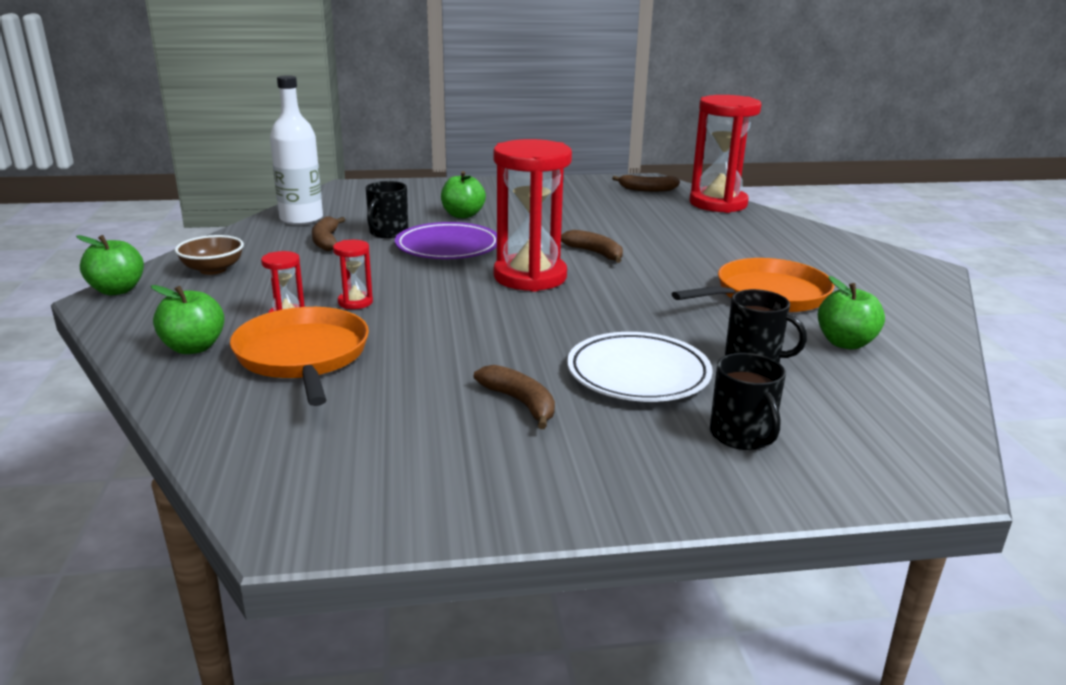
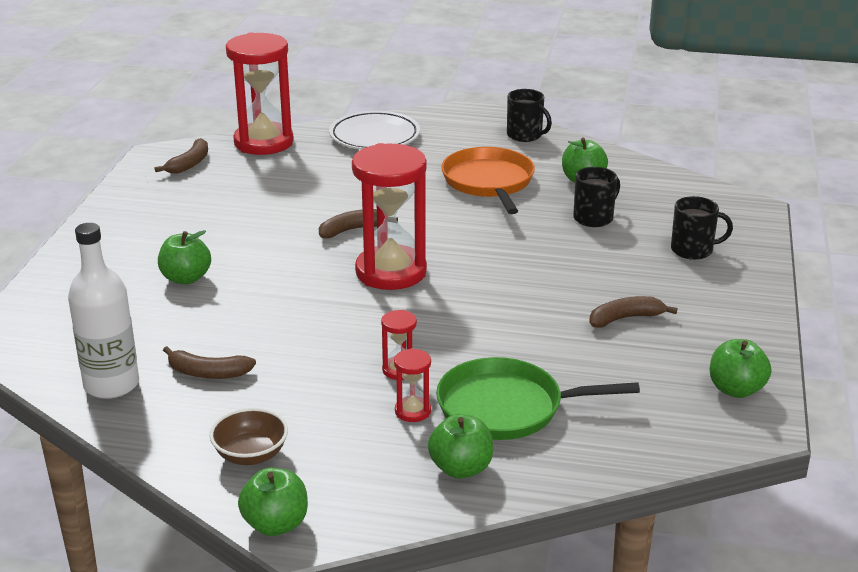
camera: 70 degrees left, 5 degrees up
(303, 356) = (507, 407): orange pan -> green pan
(383, 499) = (736, 389): none -> green apple
(388, 232) = (209, 331): black mug -> black mug (525, 135)
(448, 247) = (283, 302): purple plate -> none
(638, 374) = (599, 265): white plate -> white plate (374, 136)

